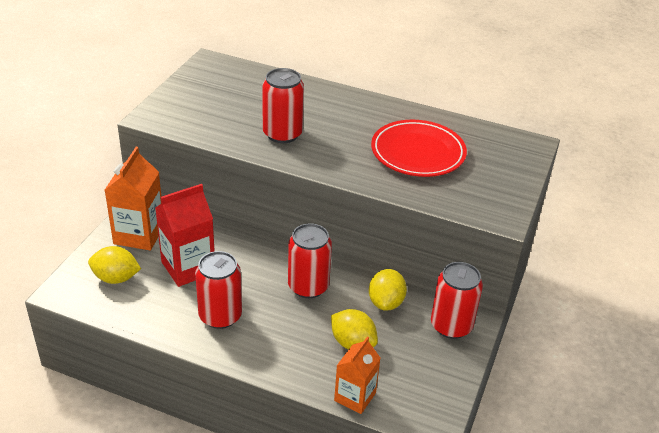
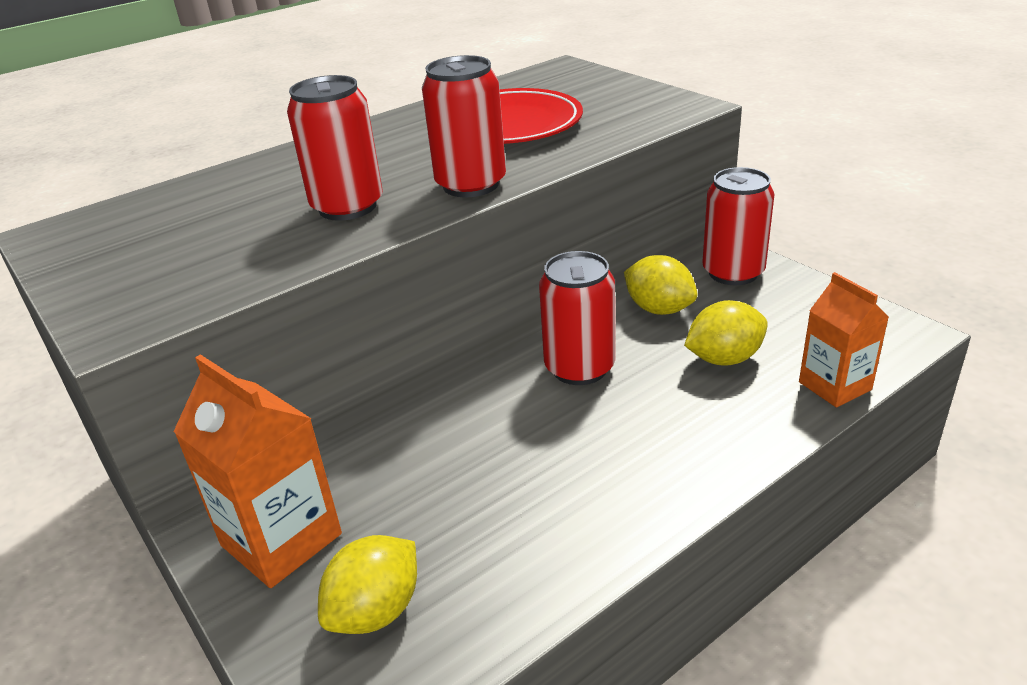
camera: 55 degrees left, 5 degrees down
(188, 267) = (431, 492): red carton -> none
(220, 316) = (584, 483): red can -> red can (471, 185)

